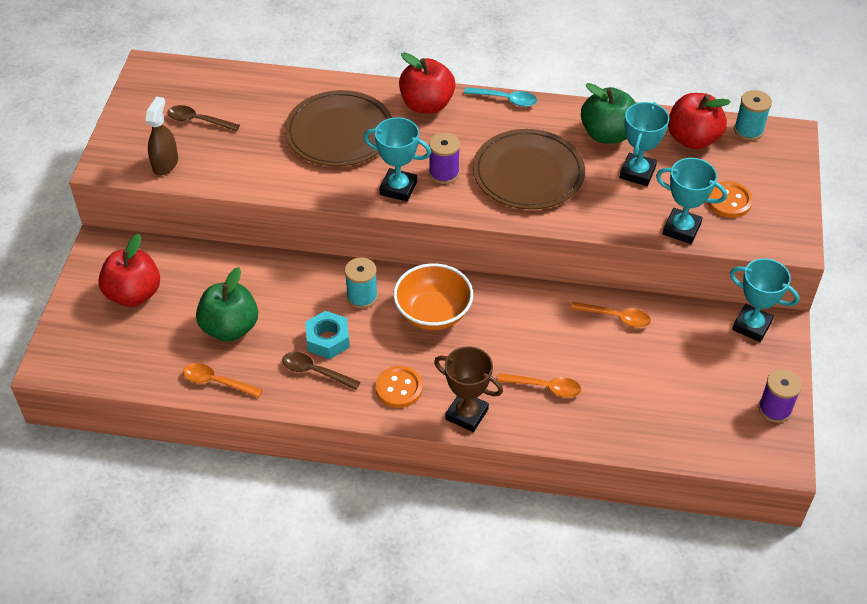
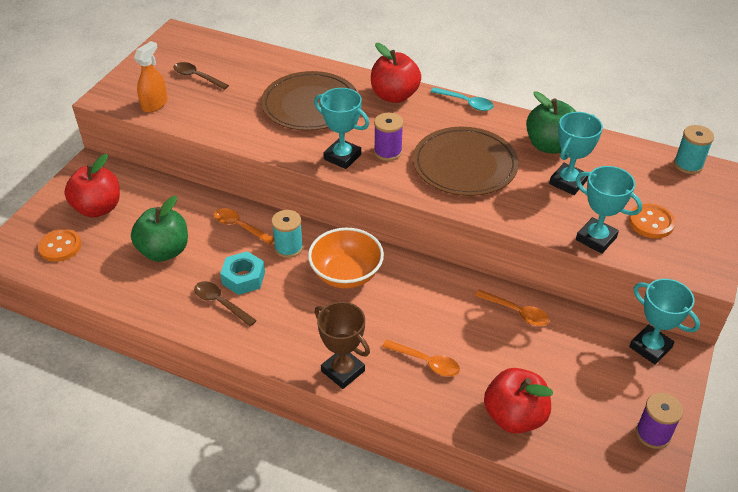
camera: 15 degrees right, 5 degrees down
(165, 163) = (154, 104): brown spray bottle -> orange spray bottle
(217, 382) = (132, 294): orange spoon -> orange spoon (240, 226)
(399, 388) = (289, 333): orange button -> orange button (60, 246)
(692, 139) = (631, 163): red apple -> red apple (514, 416)

